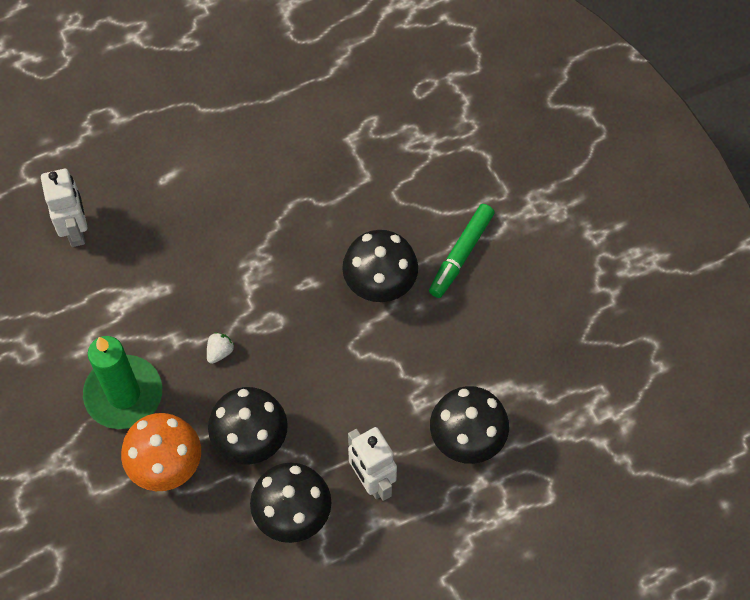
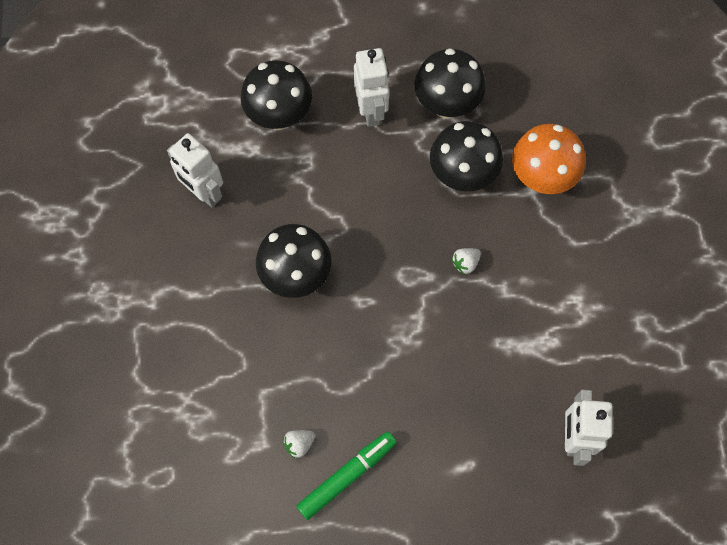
camera: 160 degrees left, 5 degrees up
(123, 394) = (564, 254): green candle -> none
(318, 148) = (299, 444): none -> white strawberry
(461, 254) = (208, 280): green marker -> green marker (347, 476)
(505, 334) = (204, 193): none -> white robot

